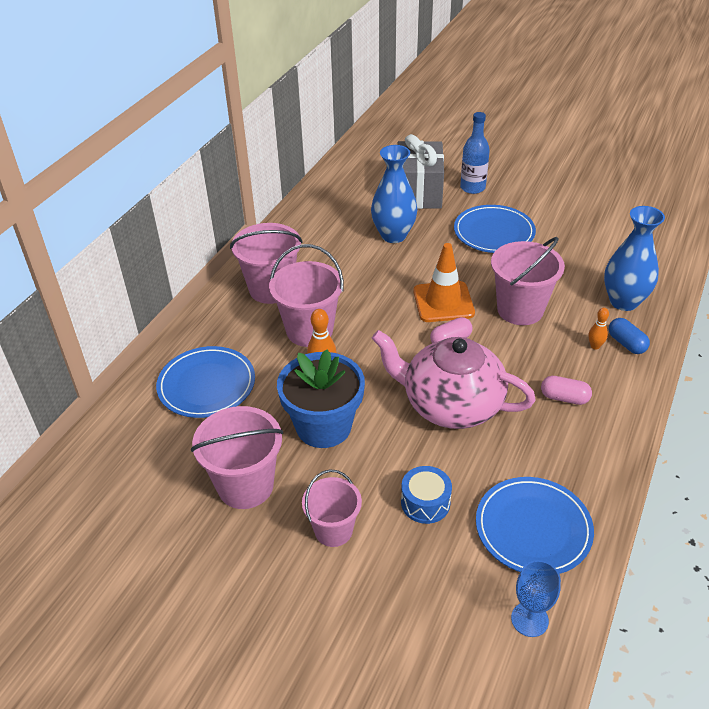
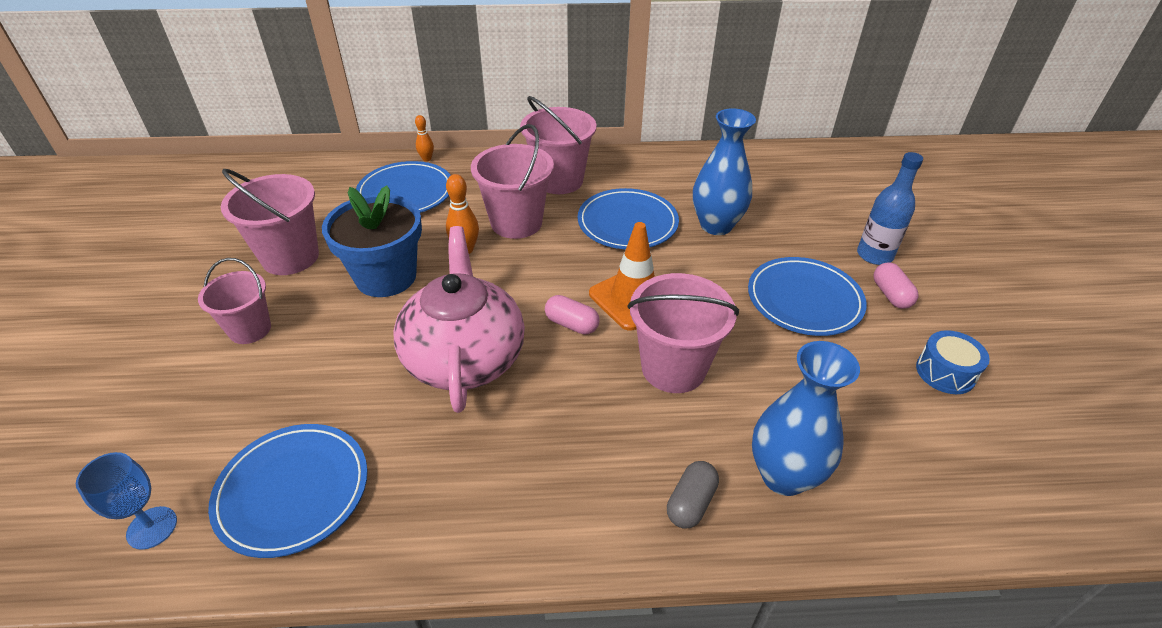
camera: 60 degrees right, 0 degrees up
(357, 274) = (627, 223): none -> blue plate
(418, 192) = (814, 218): grey gift -> none
(425, 503) = (306, 383): blue drum -> blue drum (945, 372)
(564, 398) = (534, 460): pink capsule -> pink capsule (891, 295)
(595, 346) = (658, 466): orange bowling pin -> orange bowling pin (427, 159)
(626, 343) = (690, 503): blue capsule -> grey capsule

